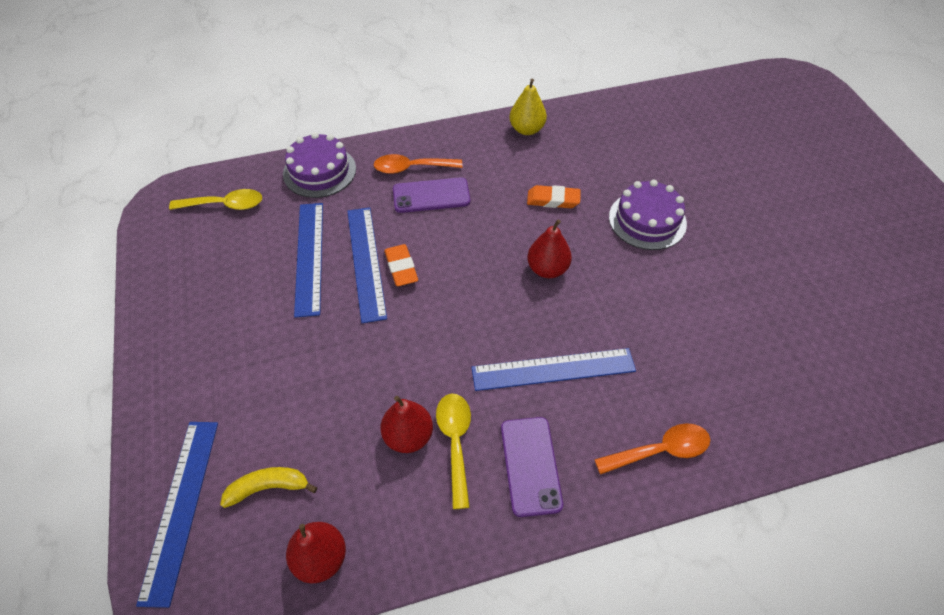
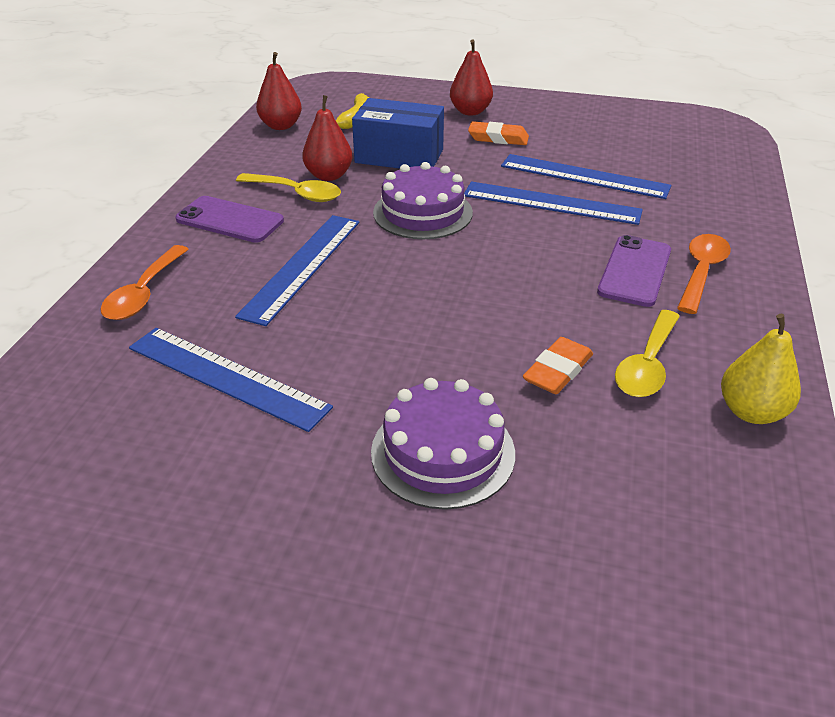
camera: 120 degrees right, 15 degrees down
(180, 507) = (378, 93): blue ruler -> blue ruler (227, 377)
(225, 205) = (697, 150): yellow spoon -> yellow spoon (647, 365)
(319, 171) = (728, 209): purple cake -> purple cake (422, 212)
(338, 399) = (399, 156): none -> blue box
(401, 268) = (525, 220): orange eraser -> orange eraser (498, 138)
(547, 269) = (435, 315): red pear -> red pear (470, 111)

